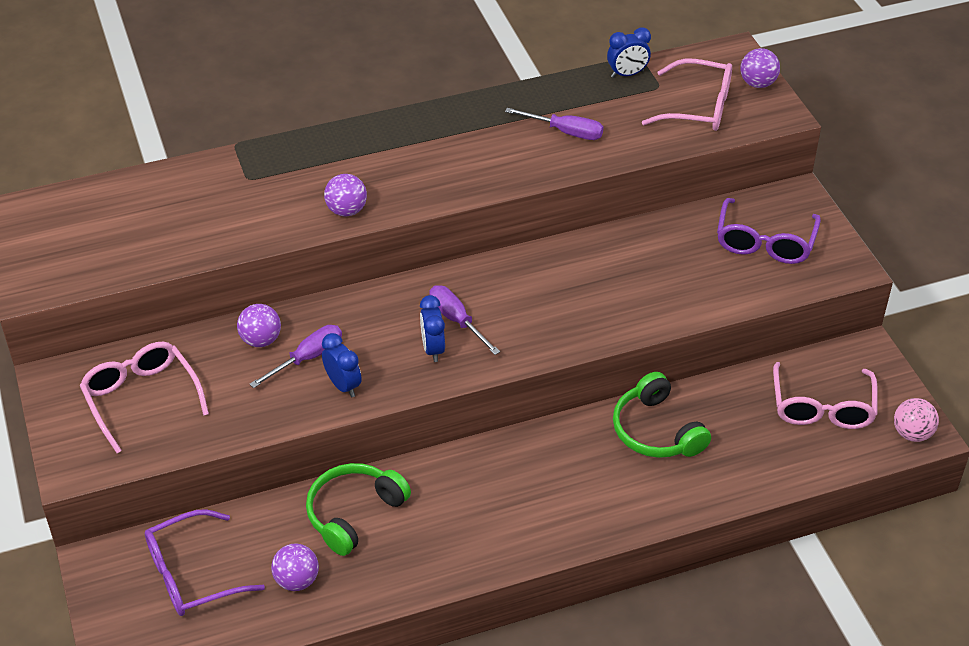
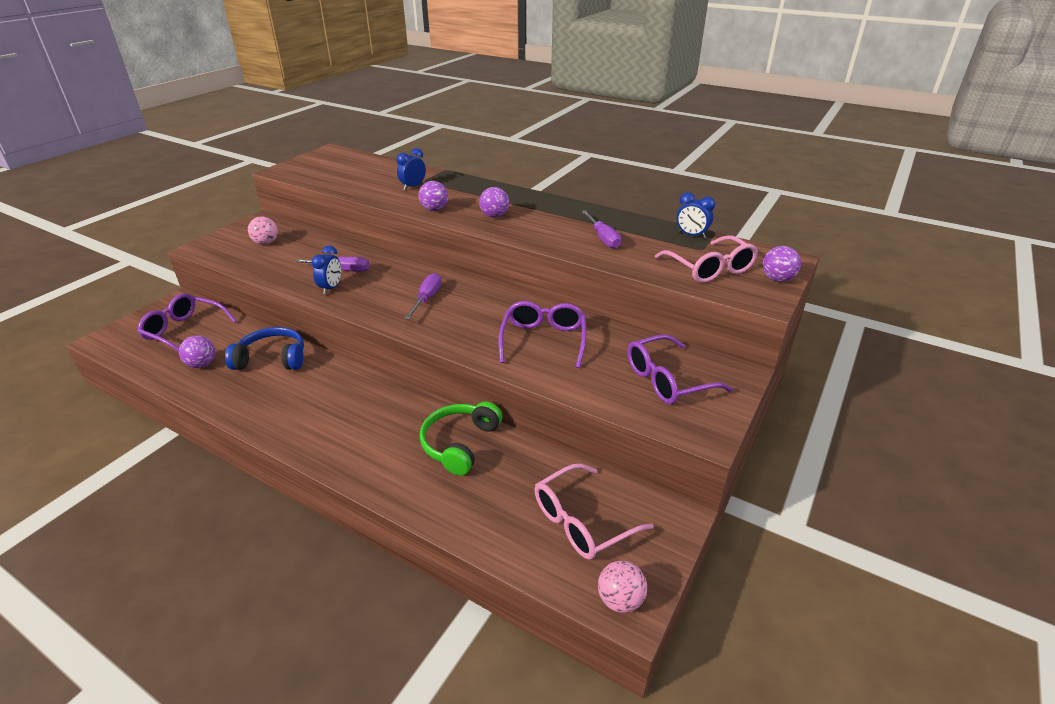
camera: 50 degrees right, 10 degrees down
(141, 398) = (266, 243): pink glasses -> pink ball
(261, 340) = (342, 253): purple ball -> purple ball (494, 216)
(353, 513) = (272, 359): green headphones -> blue headphones
(433, 349) = (393, 301): blue clock -> blue clock (413, 187)
(626, 280) = (543, 340): none -> purple glasses

